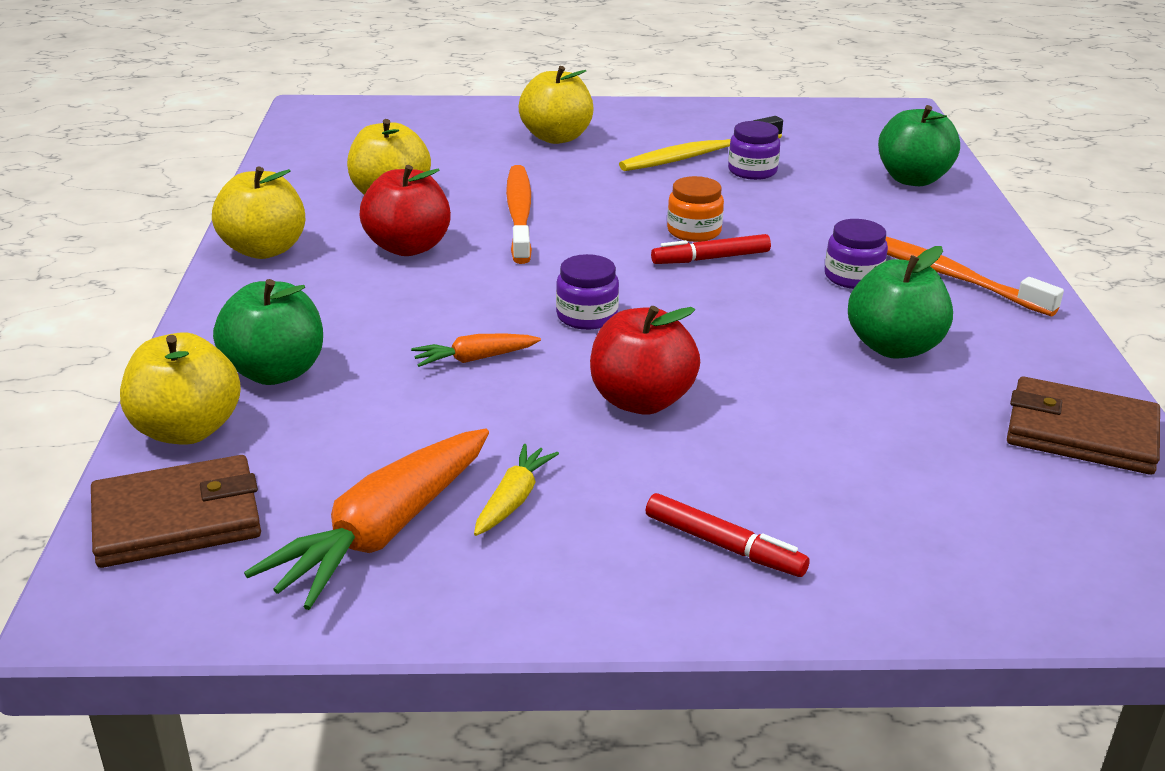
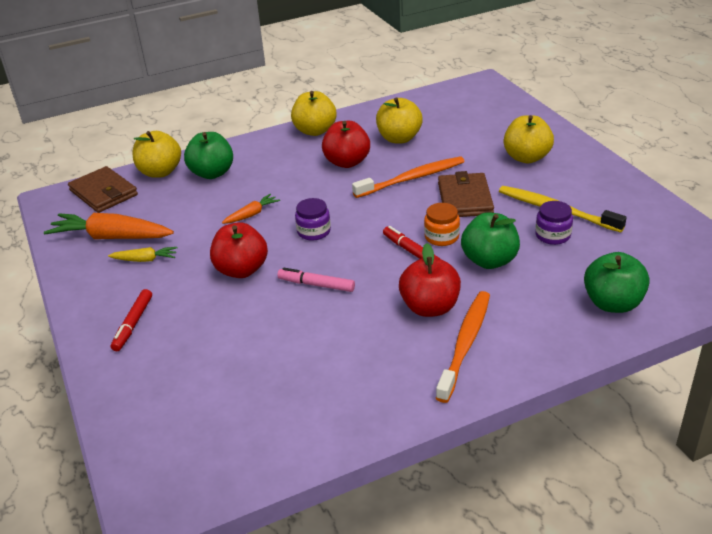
camera: 70 degrees right, 5 degrees up
(474, 359) = (252, 214): orange carrot -> orange carrot turned 90 degrees clockwise
(737, 344) = (316, 285): none -> pink marker
(853, 277) = (430, 307): purple jar -> red apple
(893, 347) = (350, 340): green apple -> green apple (489, 261)
(1080, 432) = (294, 431): brown wallet -> brown wallet (465, 199)

